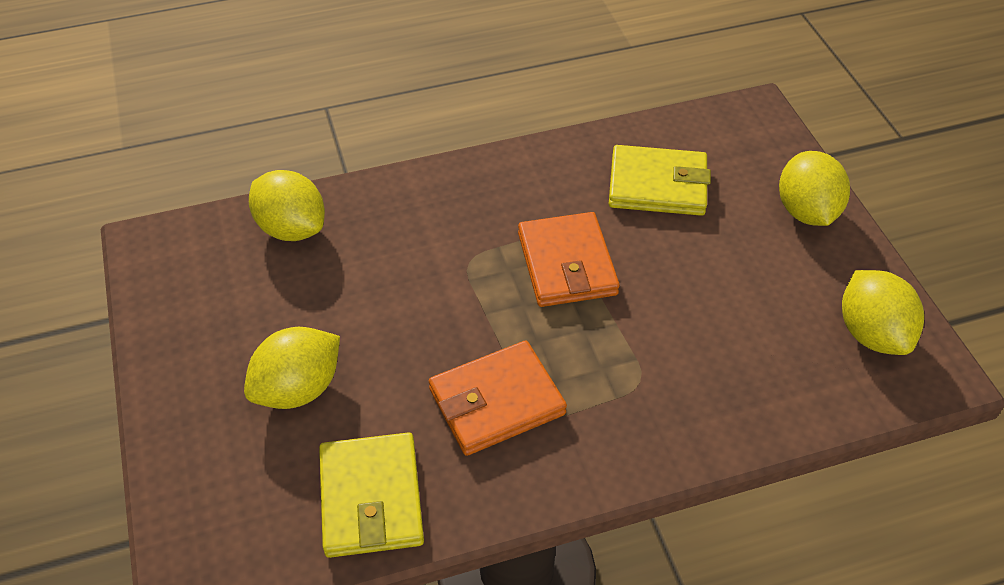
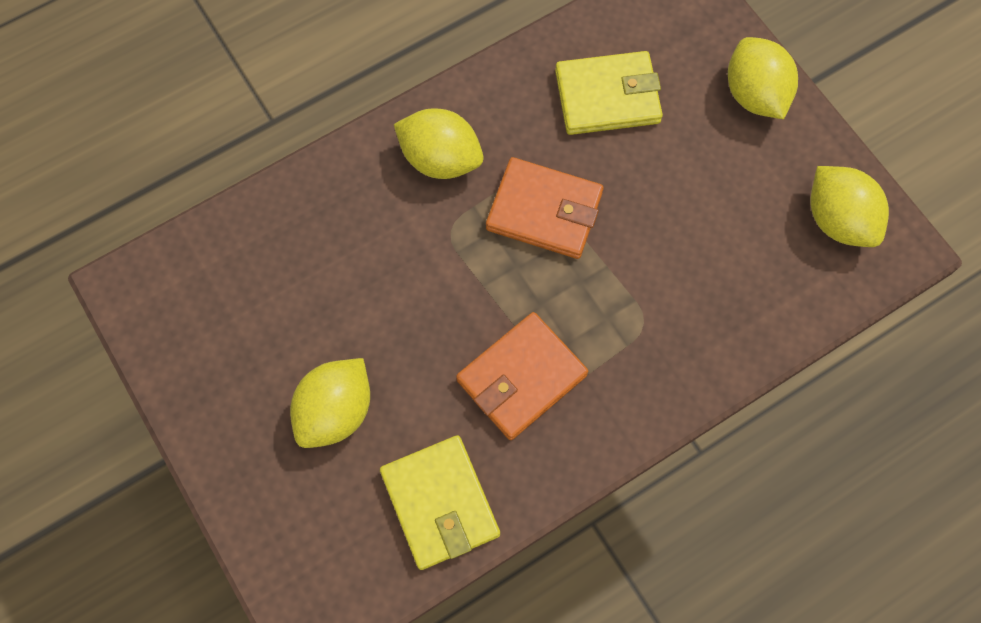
camera: 15 degrees left, 20 degrees up
(291, 228) = (264, 235): yellow lemon -> yellow lemon (440, 159)
(567, 264) = (544, 211): orange wallet -> orange wallet turned 45 degrees counterclockwise

